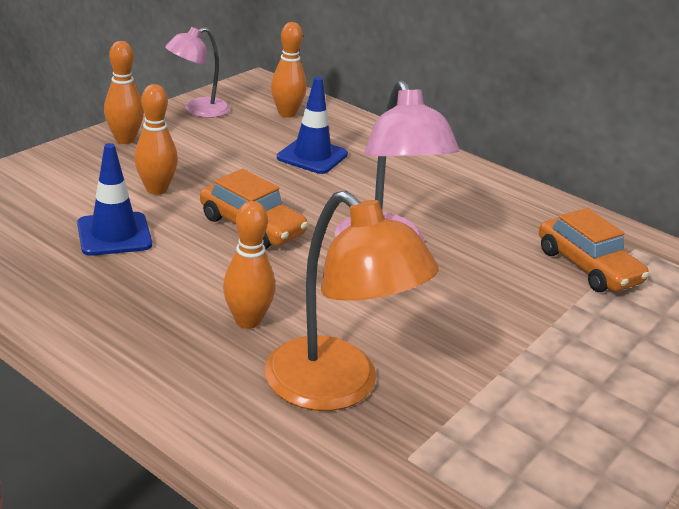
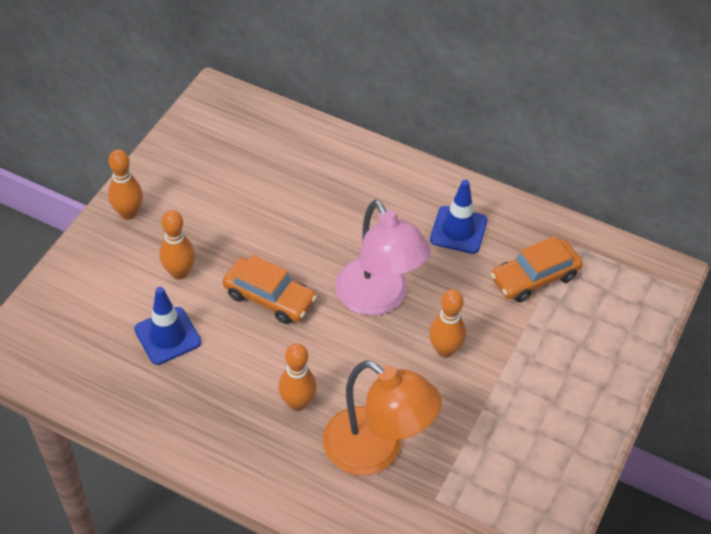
camera: 10 degrees left, 20 degrees up
(198, 110) = (175, 153): pink lamp -> none
(287, 113) = (253, 136): orange bowling pin -> orange bowling pin (445, 350)
(312, 156) = (292, 193): blue traffic cone -> blue traffic cone (458, 230)
(587, 266) = (534, 277): orange car -> orange car turned 105 degrees clockwise

